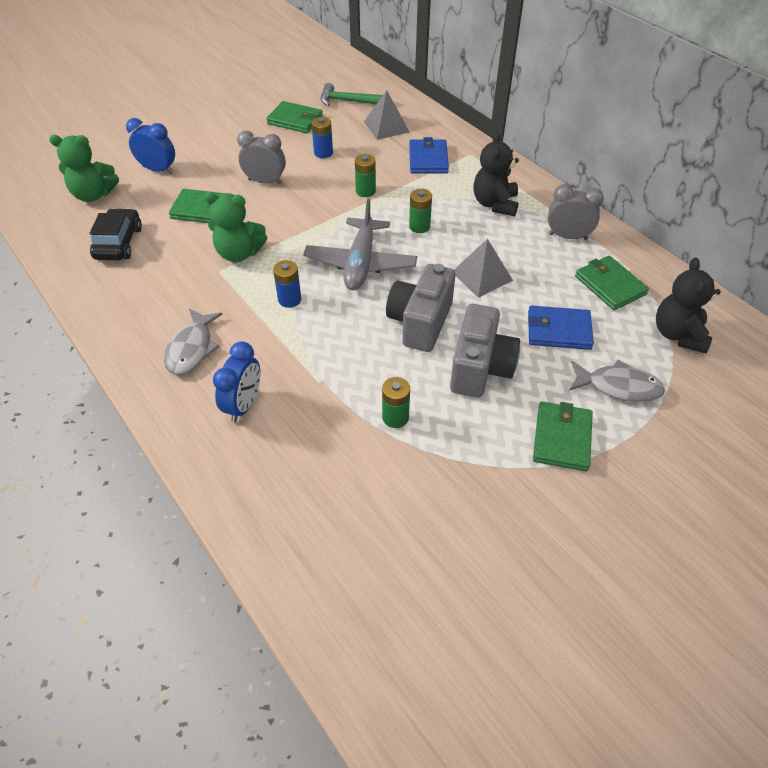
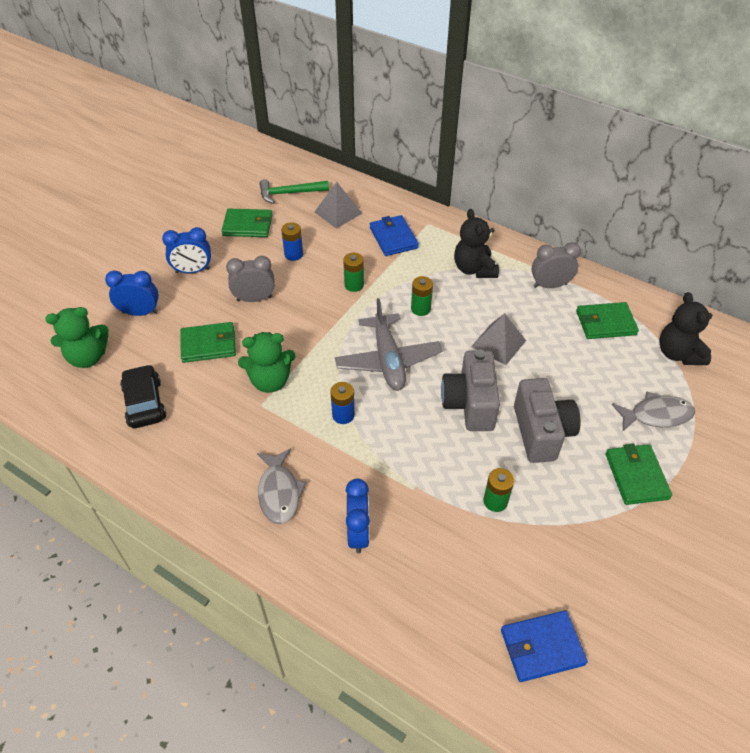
camera: 20 degrees left, 0 degrees up
(224, 146) = (193, 271): none -> blue clock
(558, 330) = (586, 377): blue wallet -> blue wallet (542, 647)
(610, 285) = (605, 323): green wallet -> green wallet turned 45 degrees counterclockwise

